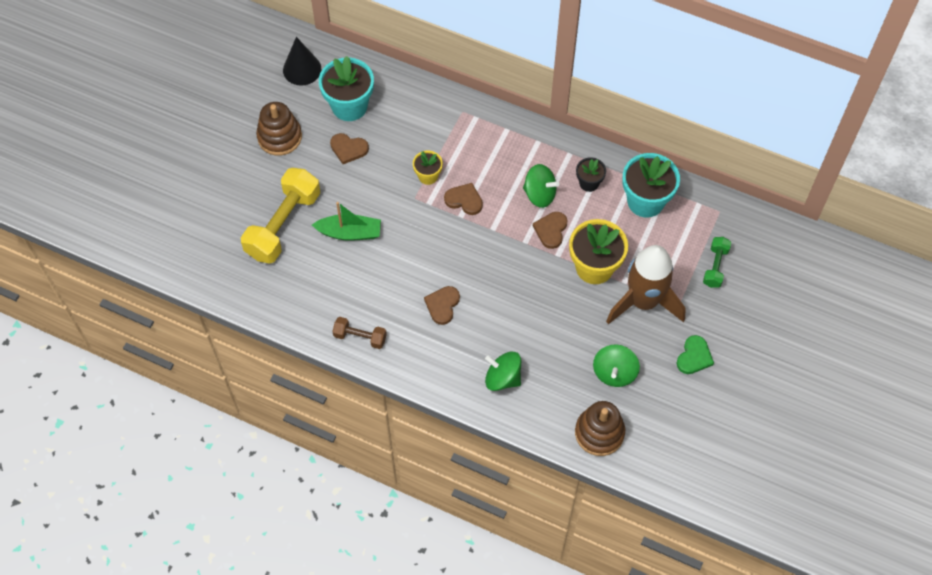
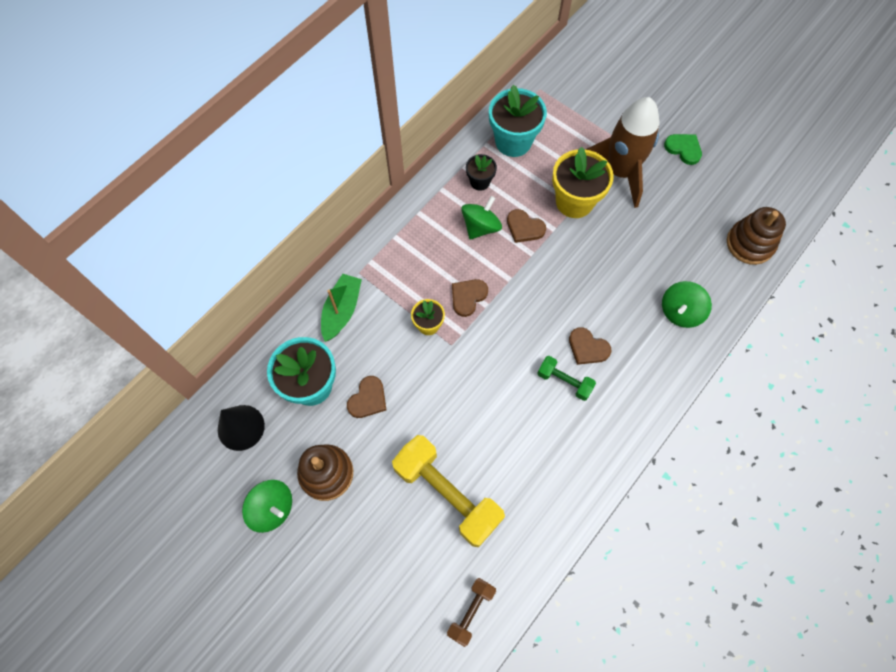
camera: 75 degrees left, 5 degrees up
(349, 232) = (477, 422): green boat -> green boat (342, 311)
(360, 337) = (609, 440): brown dumbbell -> brown dumbbell (471, 611)
(614, 372) = (689, 215): green spinning top -> green spinning top (272, 508)
(715, 267) = (595, 108): green dumbbell -> green dumbbell (564, 381)

